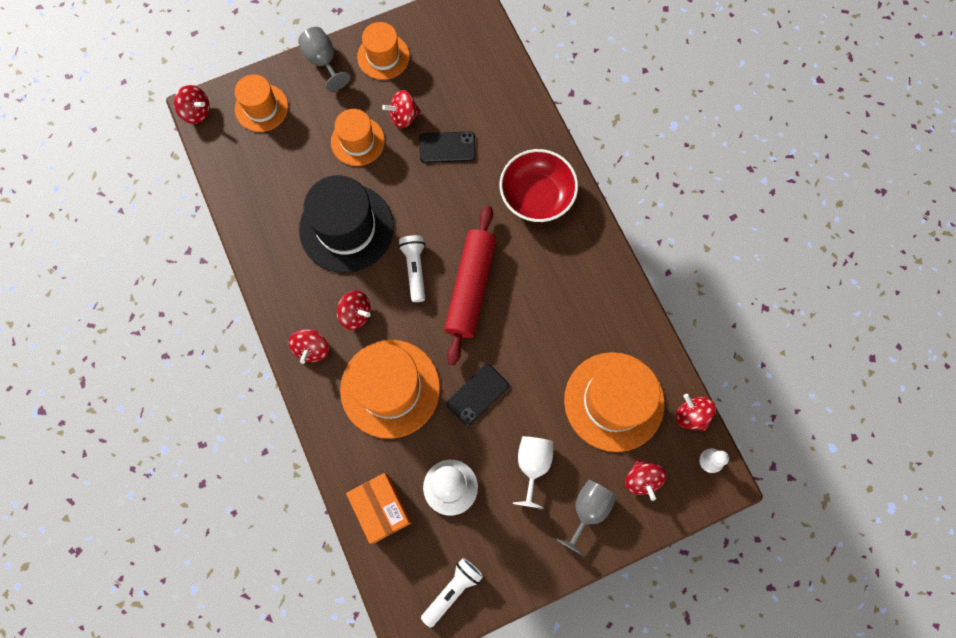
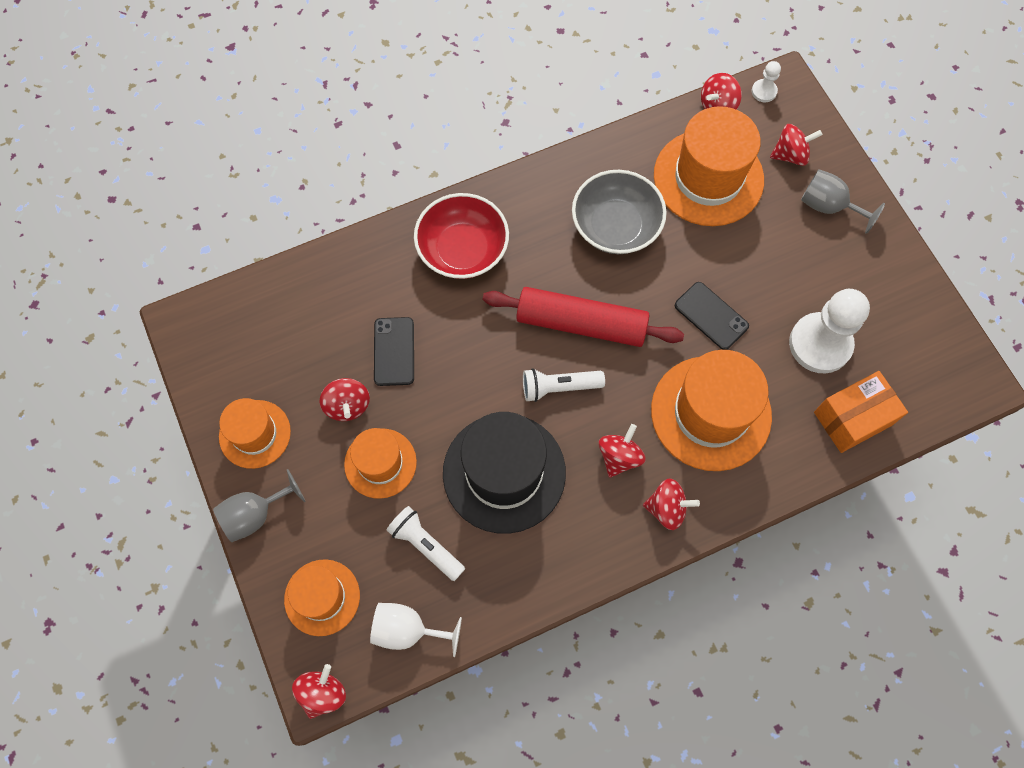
camera: 90 degrees left, 5 degrees down
(452, 590) = (931, 341): white flashlight -> white flashlight (426, 545)
(533, 464) = (785, 259): white goblet -> white goblet (407, 630)
(562, 318) = (615, 226): none -> grey bowl

